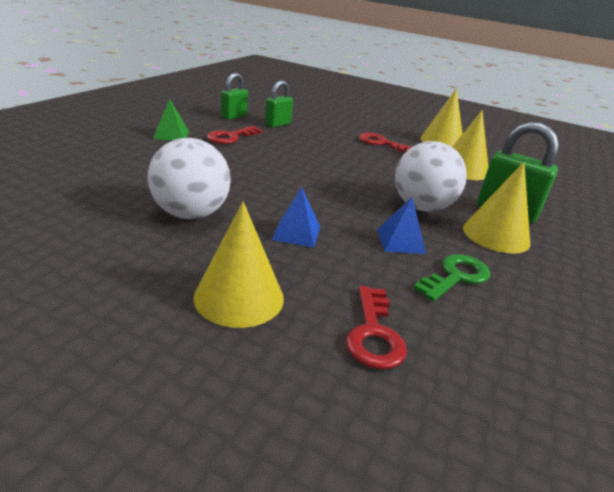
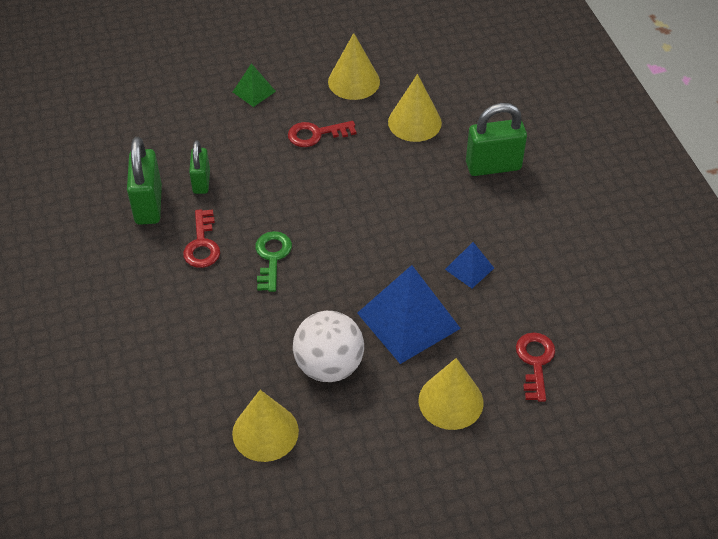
camera: 40 degrees left, 20 degrees up
(171, 135) = (157, 289): green pyramid -> green pyramid (254, 91)
(234, 116) = (148, 205): green padlock -> green padlock, size x1.60
(296, 233) = (408, 320): blue pyramid -> blue pyramid, size x2.04
(374, 334) = (535, 362): red key -> red key turned 135 degrees counterclockwise
(421, 207) = (442, 213): white ball -> none
(456, 276) = (527, 275): green key -> green key (272, 257)
(496, 235) = (511, 205): yellow cone -> yellow cone (265, 432)

